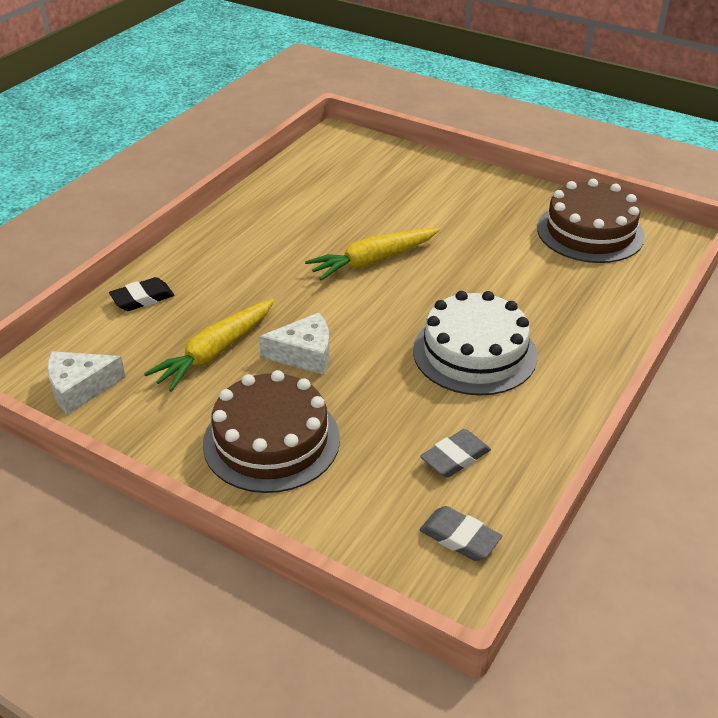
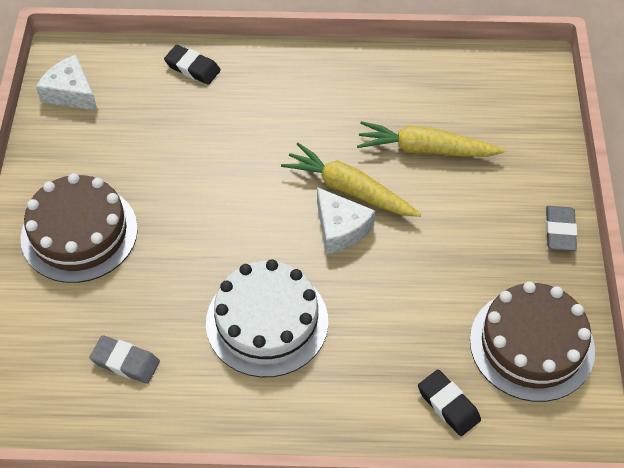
camera: 60 degrees right, 15 degrees up
(215, 352) = (157, 147): yellow carrot -> yellow carrot (425, 149)
(304, 354) = (190, 204): white cheese -> white cheese (340, 228)
(459, 538) = (39, 401): grey eraser -> grey eraser (559, 231)
(620, 288) = (448, 405): none -> black eraser

